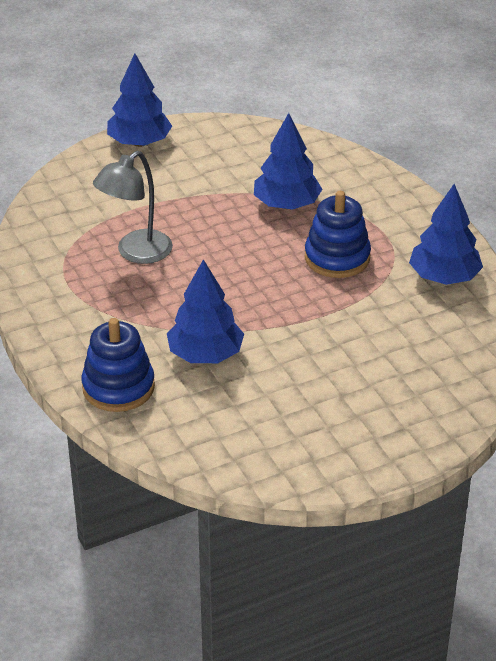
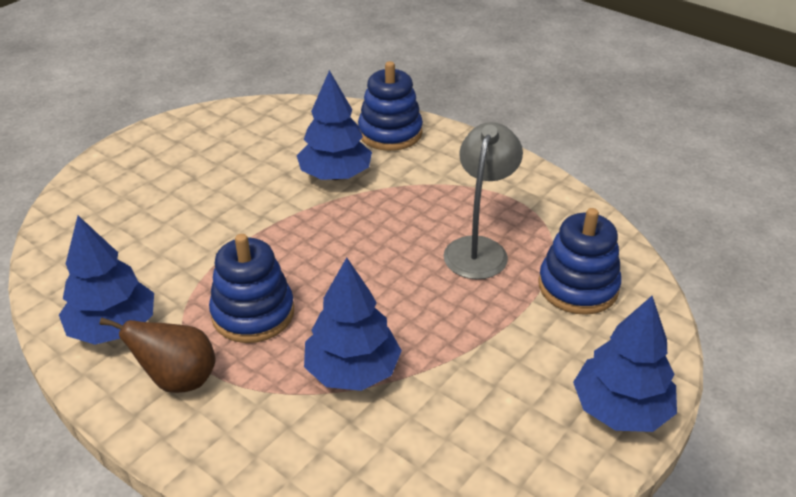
camera: 155 degrees right, 0 degrees up
(91, 207) = (578, 287): none -> blue stacking toy
(404, 232) = (178, 379): none -> brown pear

